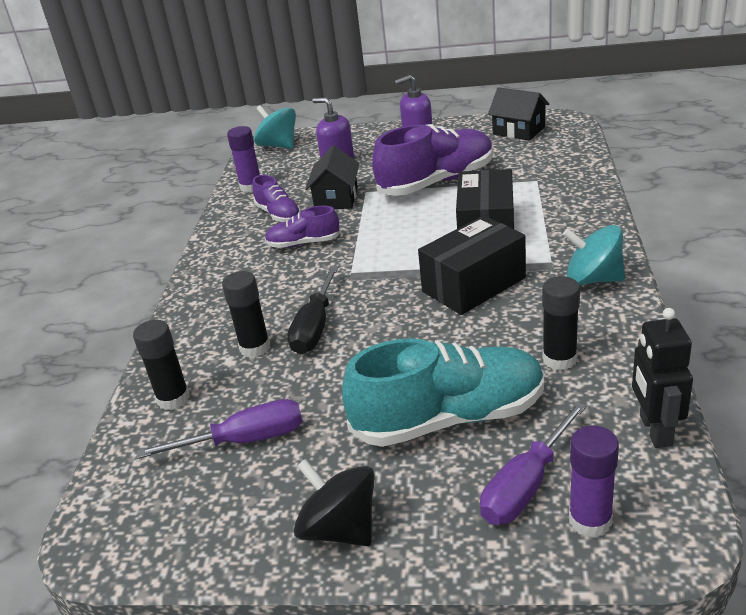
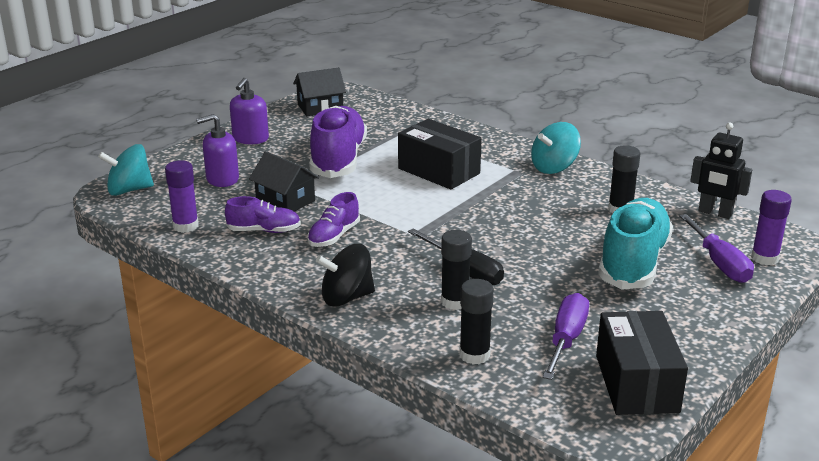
camera: 60 degrees left, 5 degrees down
(340, 528) = (695, 332): black spinning top -> black spinning top (346, 297)
(473, 285) = (501, 201): black box -> black box (636, 383)

